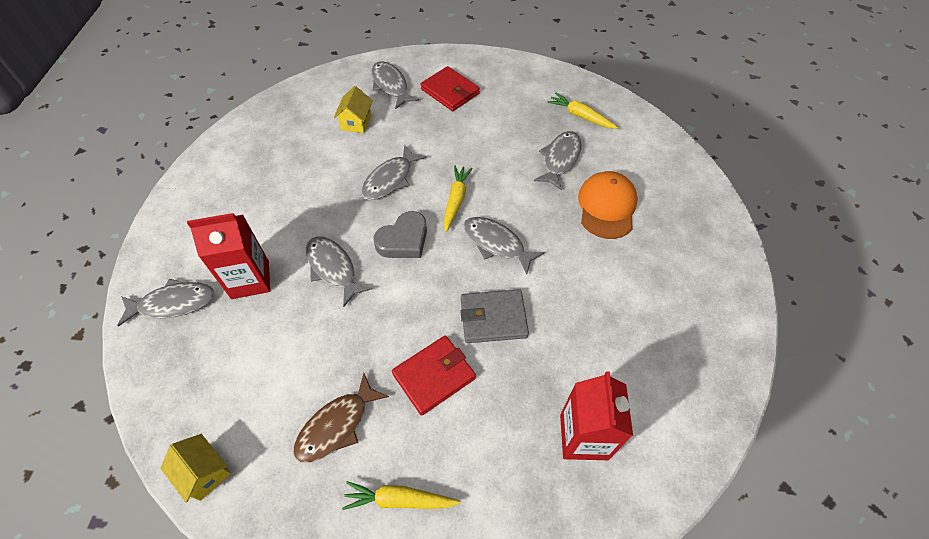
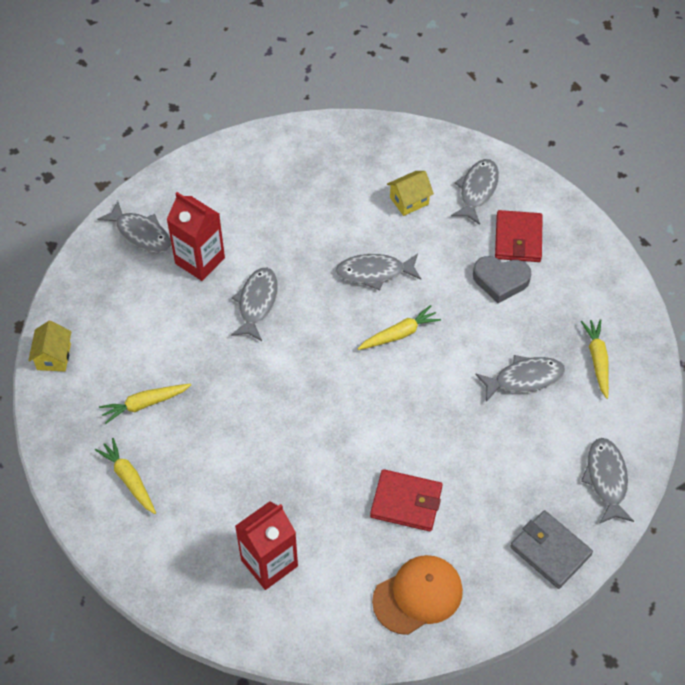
camera: 50 degrees right, 0 degrees up
(337, 425) = (144, 404): brown fish -> yellow carrot
(403, 240) = (325, 328): grey heart -> grey heart (500, 281)
(434, 376) = (231, 435): red wallet -> red wallet (406, 502)
(493, 318) = (313, 439): grey wallet -> grey wallet (550, 551)
(496, 244) = (384, 393): grey fish -> grey fish (606, 479)
(607, 207) = (504, 449): orange cap -> orange cap (418, 595)

